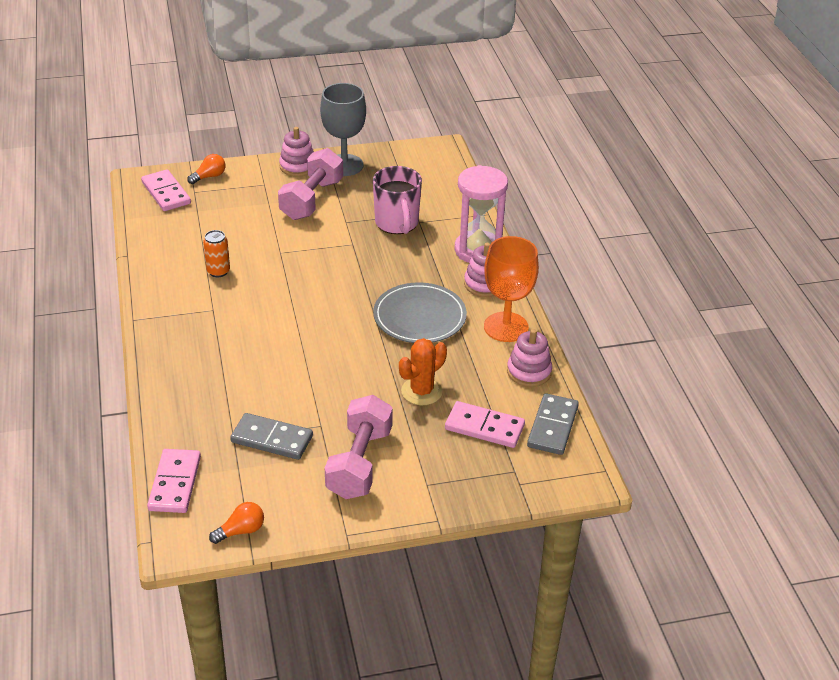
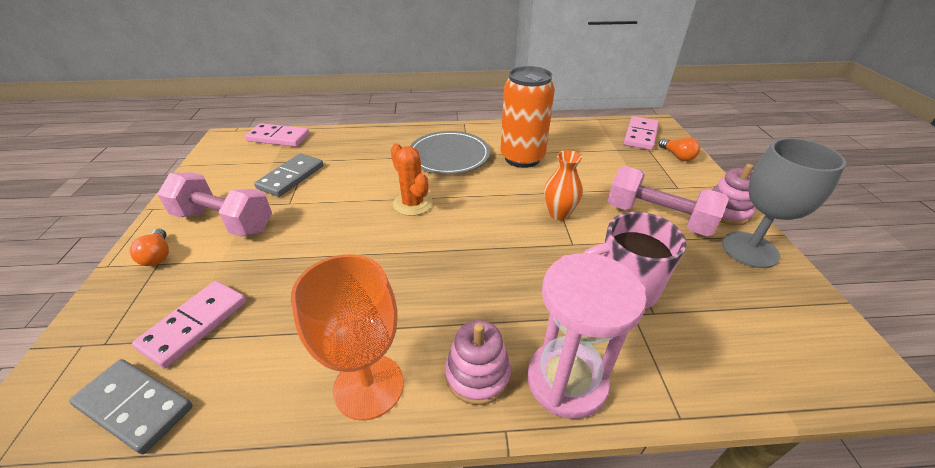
camera: 100 degrees right, 0 degrees up
(166, 193) = (640, 135): pink domino -> pink domino turned 45 degrees counterclockwise
(218, 271) = (522, 158): orange can -> orange can, size x2.08
(241, 531) = (208, 161): orange light bulb -> orange light bulb (158, 256)
(314, 249) = (559, 214): none -> orange vase
(419, 317) = (421, 289): grey plate -> grey plate (449, 156)
(421, 391) = (290, 275): orange cactus -> orange cactus (412, 204)
(529, 372) = (259, 398): pink stacking toy -> none

